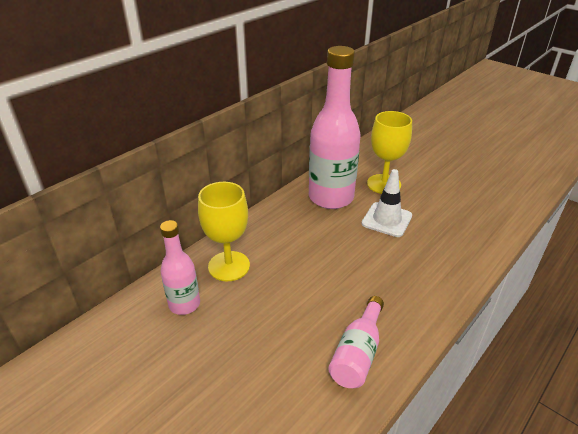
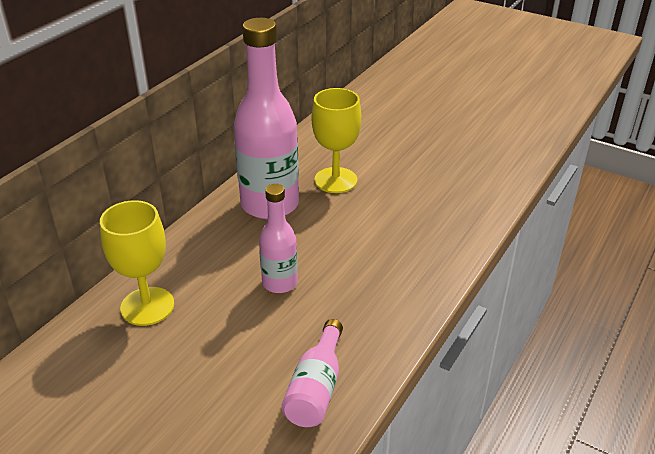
camera: 10 degrees left, 0 degrees up
(184, 304) = (96, 360): pink bottle -> pink bottle (280, 283)
(386, 220) = (342, 225): white traffic cone -> none

